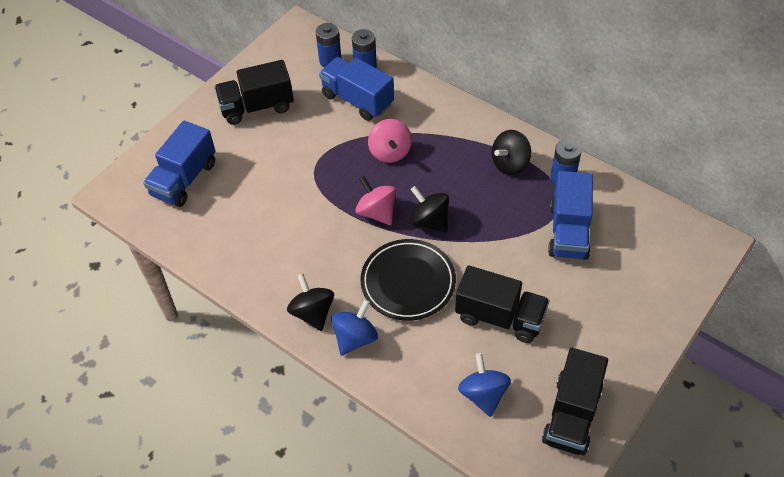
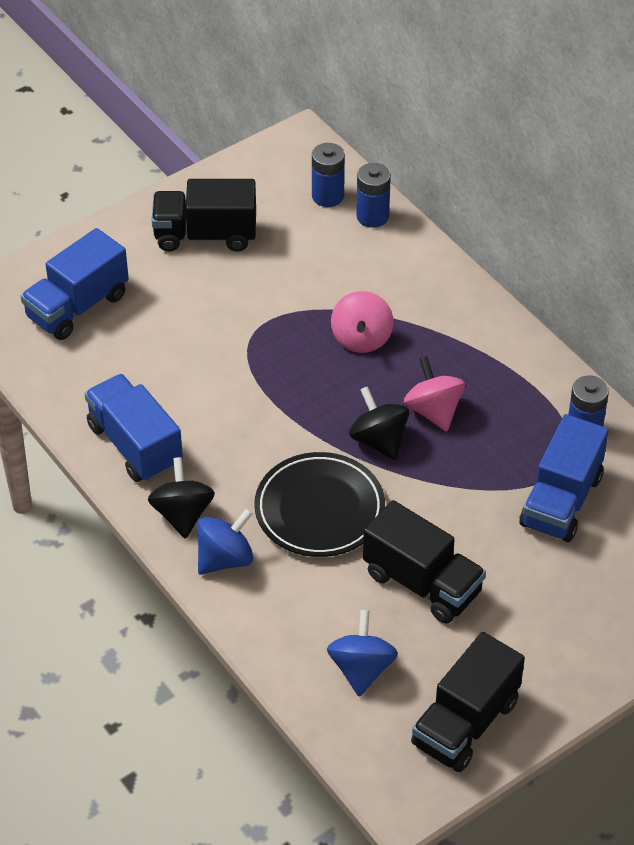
camera: 15 degrees right, 5 degrees down
(357, 100) = (344, 259): blue truck -> blue truck (135, 445)
(377, 212) = (313, 411): pink spinning top -> pink spinning top (433, 411)
(510, 164) = (518, 394): black spinning top -> none

